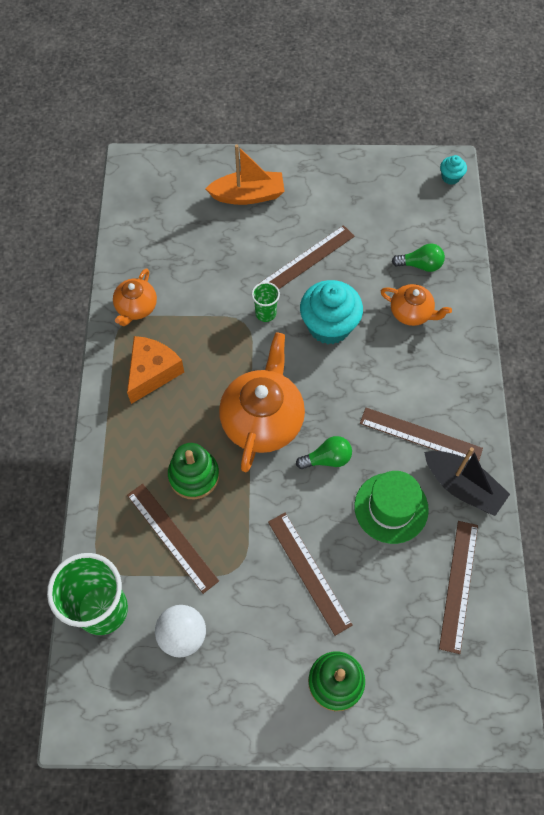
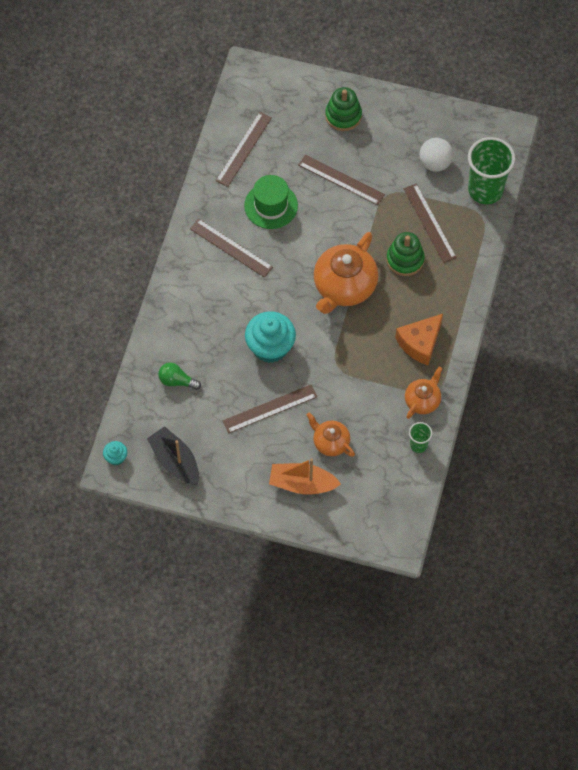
camera: 165 degrees left, 0 degrees up
(265, 313) = (318, 370): green cup -> green cup (418, 445)
(309, 572) = (341, 179): brown ruler -> brown ruler turned 45 degrees counterclockwise
(327, 459) = (305, 248): green light bulb -> none
(411, 313) = (200, 342): orange teapot -> orange teapot (330, 442)
(462, 487) = (215, 207): black boat -> black boat (175, 461)

